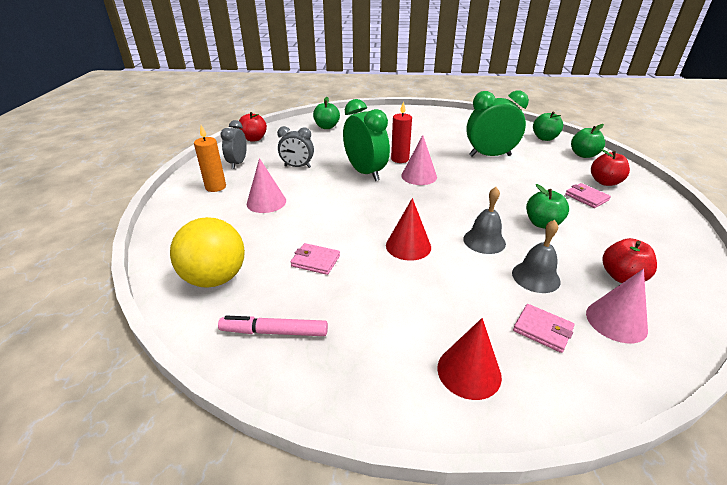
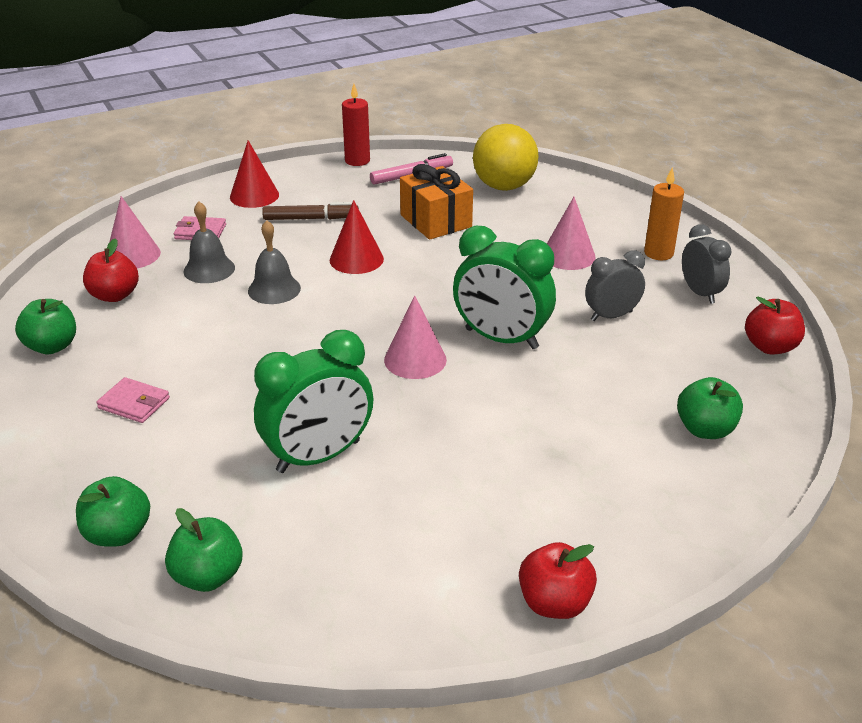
camera: 150 degrees right, 0 degrees up
(315, 261) = (435, 221): pink wallet -> orange gift
(400, 159) = (475, 386): red candle -> red candle (357, 161)
(422, 306) = (310, 218): none -> brown marker
(542, 224) = (204, 334): green apple -> green apple (52, 346)
(605, 182) = (92, 454): red apple -> red apple (554, 603)

